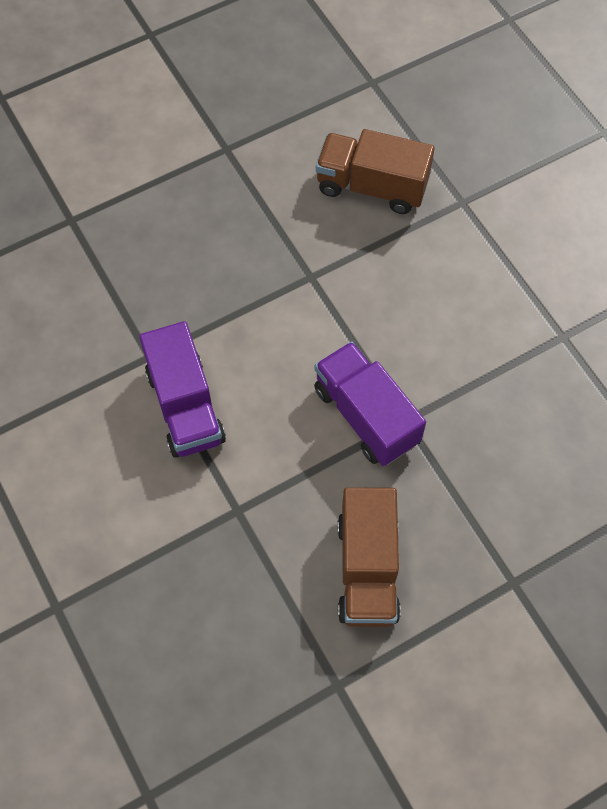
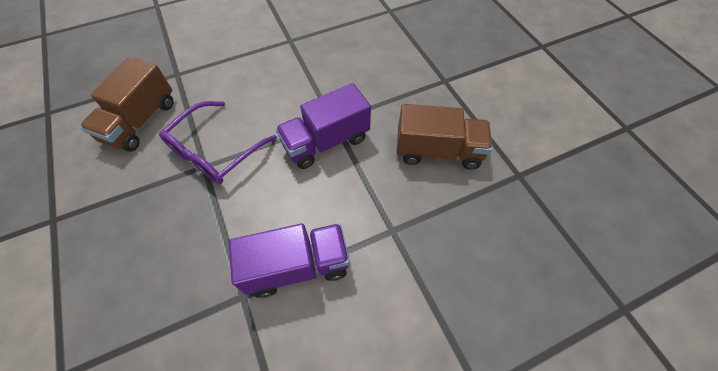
camera: 85 degrees left, 5 degrees down
(334, 283) = (215, 151): none -> purple glasses

